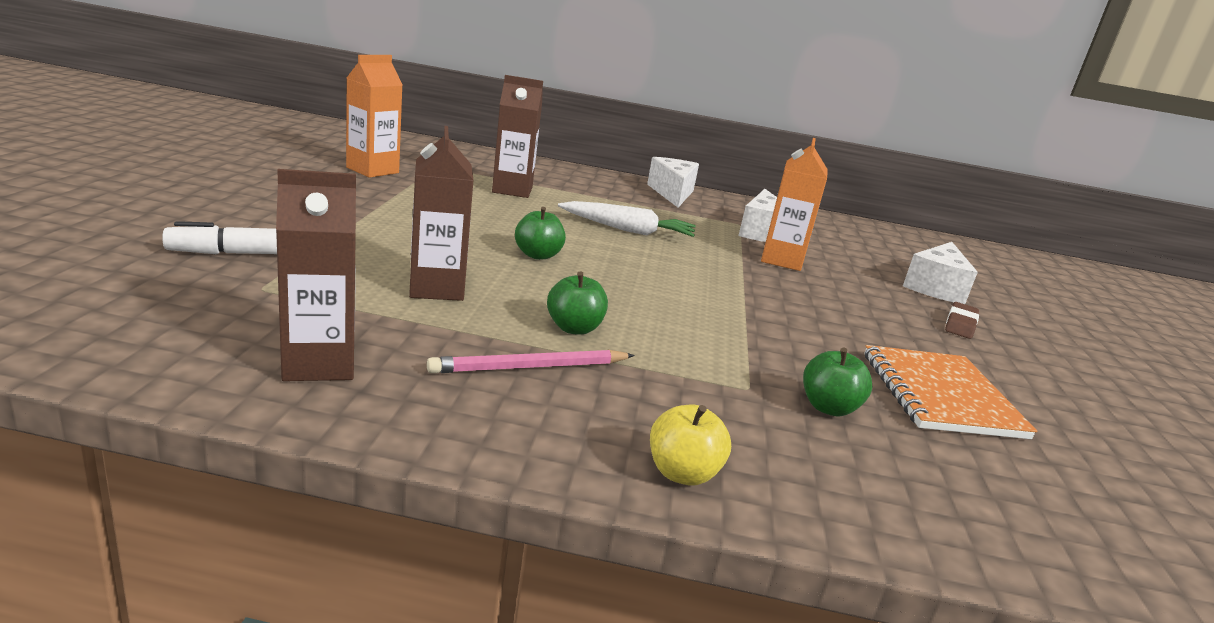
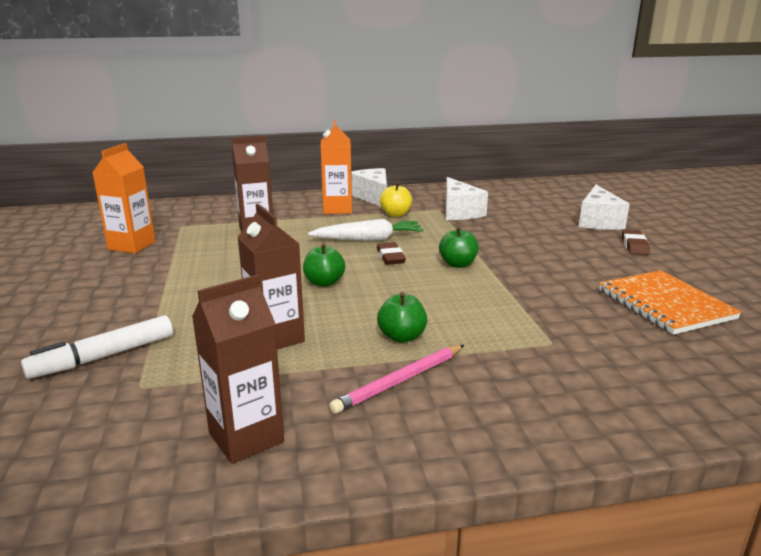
camera: 15 degrees left, 0 degrees up
(636, 252) = (390, 257): none -> brown eraser
(682, 473) = (566, 427): yellow apple -> yellow apple (396, 214)
(781, 260) = (489, 231): orange carton -> orange carton (337, 209)
(828, 407) = (610, 339): green apple -> green apple (457, 264)

